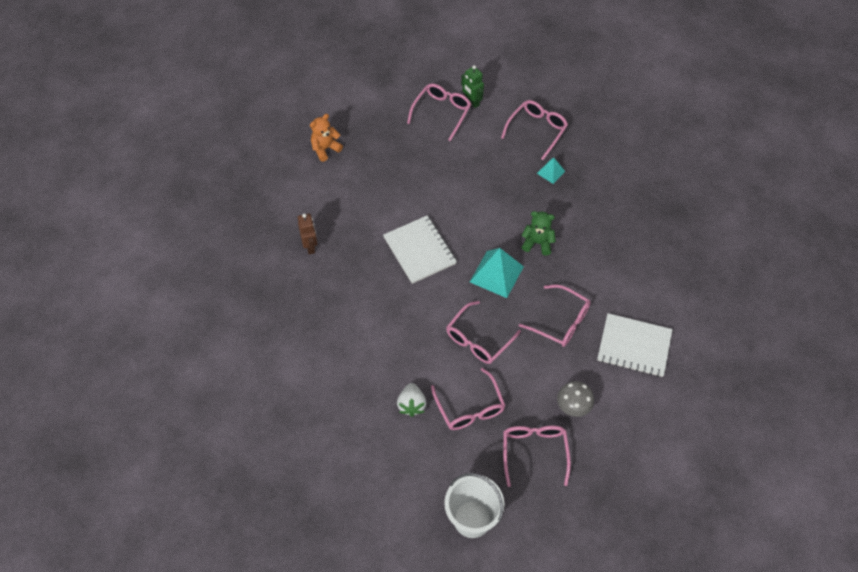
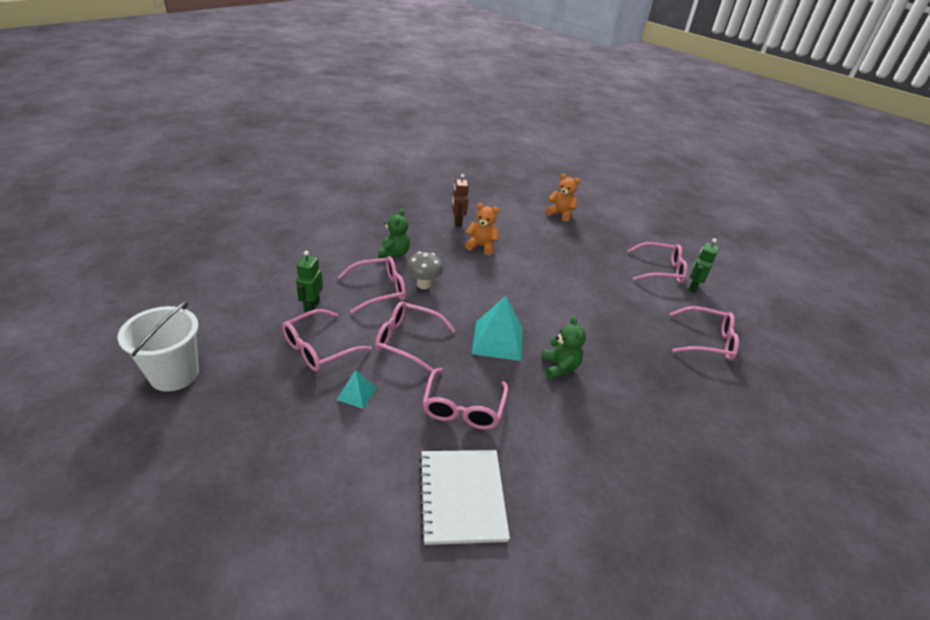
camera: 65 degrees right, 20 degrees down
(310, 246) = (457, 222): brown robot -> brown robot turned 120 degrees clockwise
(349, 319) = (394, 254): none -> green teddy bear
(361, 240) = (481, 246): none -> orange teddy bear
(411, 405) = (311, 306): white strawberry -> green robot
(419, 250) = (492, 282): white notebook -> none
(534, 452) = (270, 414): pink glasses -> pink glasses (379, 290)
(551, 172) = (663, 362): turquoise pyramid -> turquoise pyramid (356, 394)
(573, 407) = (343, 442): grey mushroom -> grey mushroom (423, 284)

